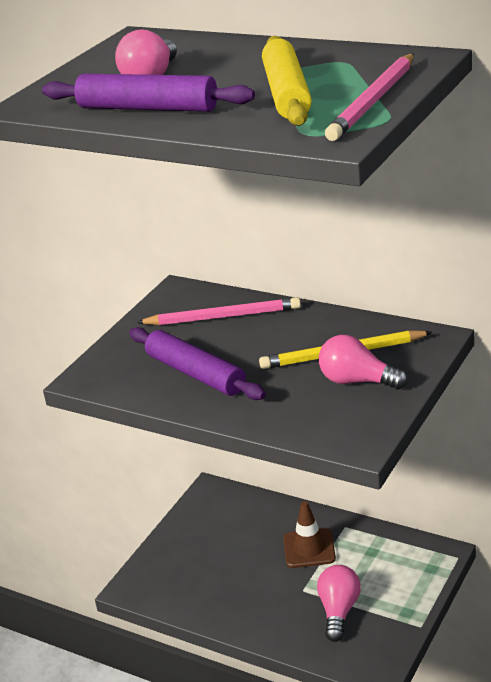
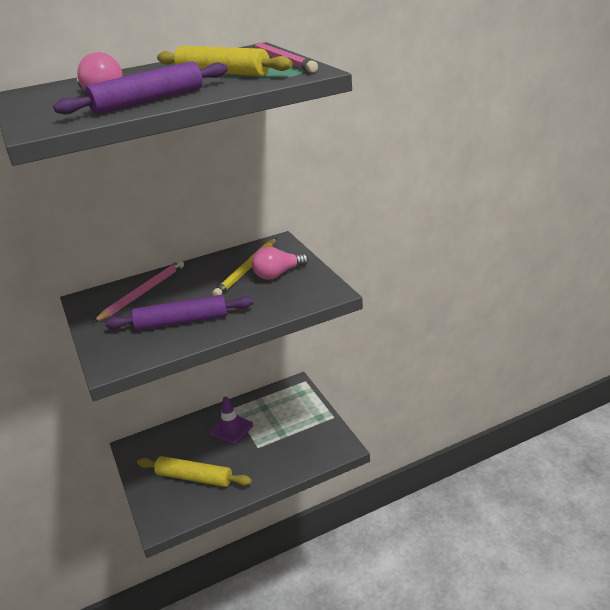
camera: 55 degrees left, 0 degrees up
(212, 569) = (194, 477): none -> yellow rolling pin
(309, 548) = (231, 429): brown traffic cone -> purple traffic cone
(339, 611) = (289, 441): pink light bulb -> none

